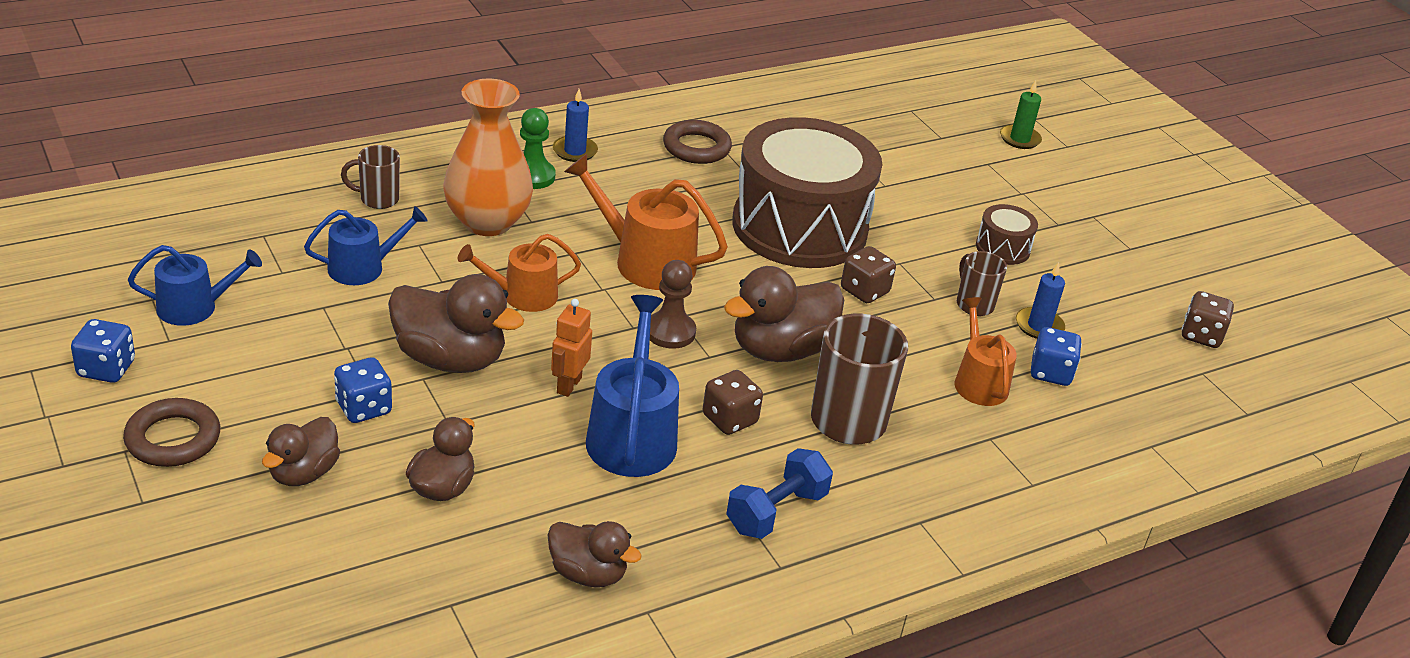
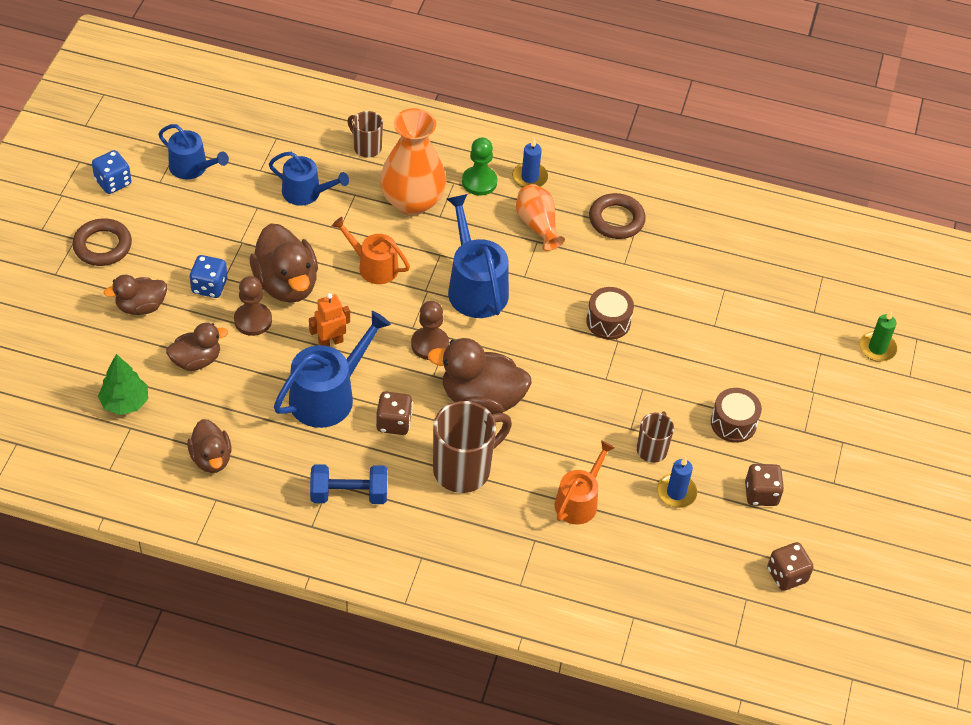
camera: 45 degrees right, 15 degrees up
(410, 582) = (125, 402): none -> green tree
(457, 412) = (253, 320): none -> brown pawn
(634, 184) = (538, 225): none -> orange vase
(646, 261) = (475, 287): orange watering can -> blue watering can
(799, 227) = (608, 321): brown drum -> brown drum, size x0.40
(864, 291) = (590, 393): brown dice -> brown dice (761, 494)
(1050, 373) = (636, 527): blue dice -> none

